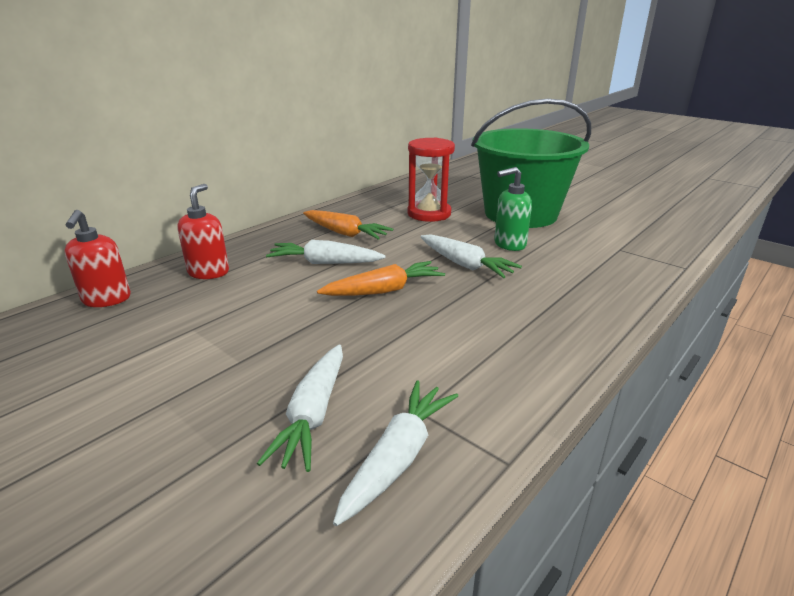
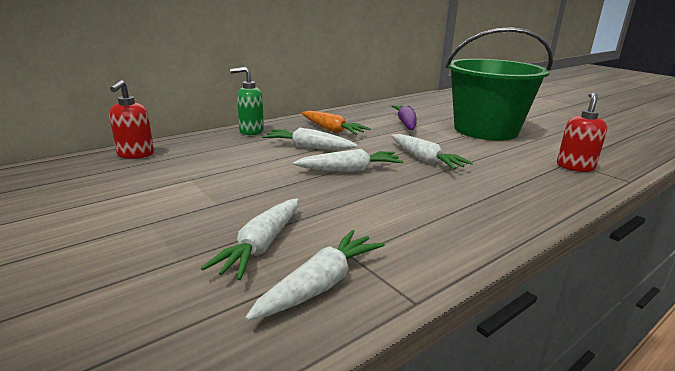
camera: 10 degrees right, 5 degrees down
(209, 272) = (216, 145): red soap dispenser -> red soap dispenser (575, 167)
(384, 290) = (350, 170): orange carrot -> white carrot
(429, 214) = (406, 123): red hourglass -> purple carrot
(509, 244) = (468, 149): green soap dispenser -> green soap dispenser (251, 131)

